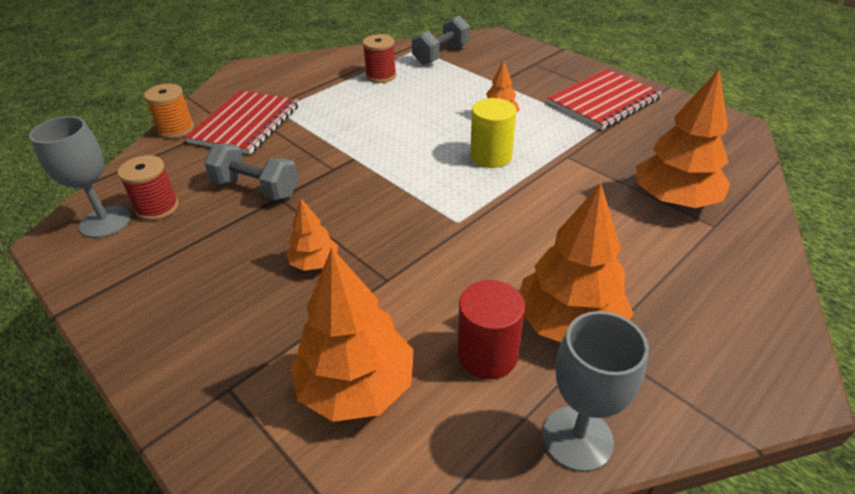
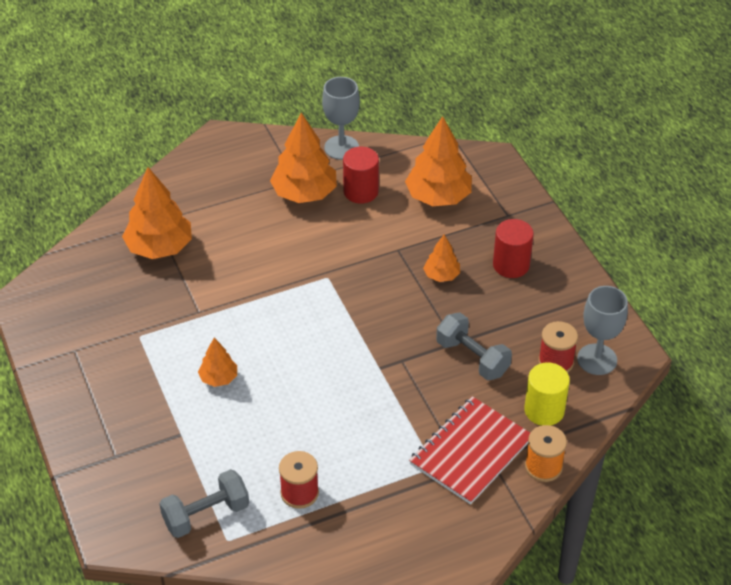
camera: 160 degrees left, 5 degrees up
(217, 304) = (511, 265): none -> red cylinder
(491, 156) = (261, 331): yellow cylinder -> yellow cylinder (544, 410)
(603, 101) = (103, 367): red notebook -> none

